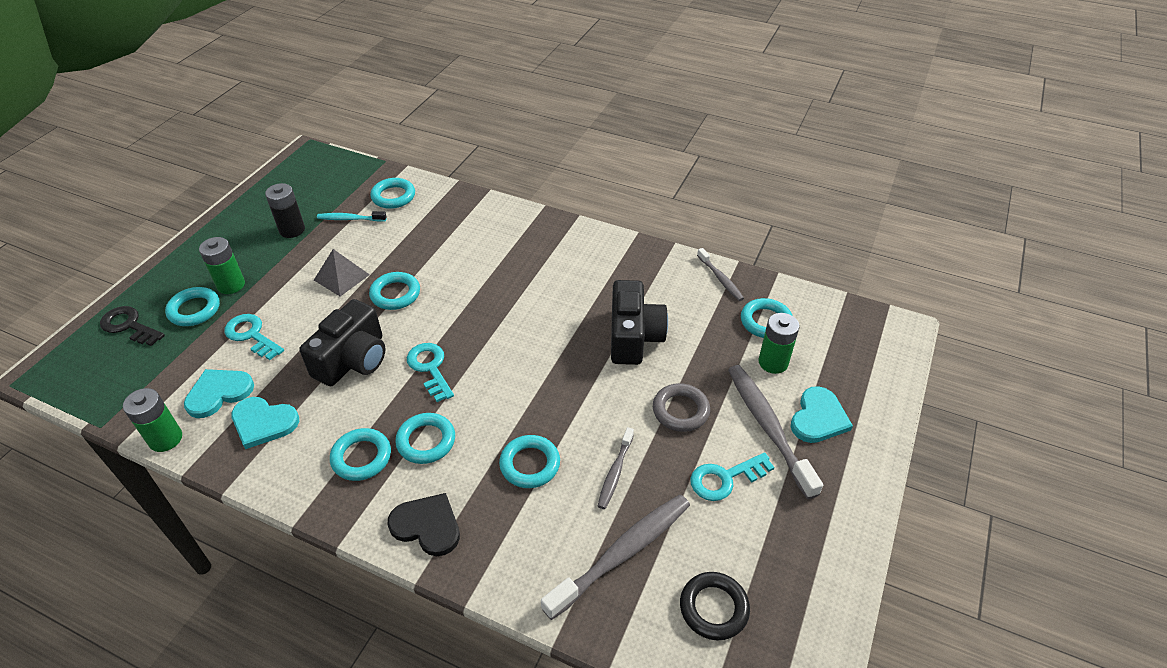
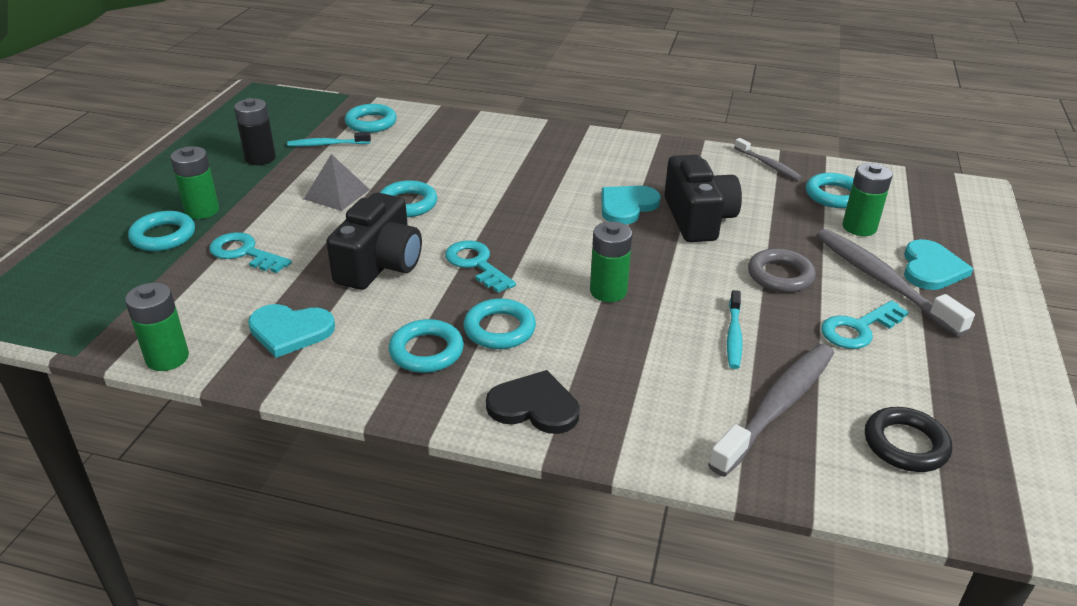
camera: 10 degrees left, 10 degrees down
(129, 326) = (82, 257): black key -> none
(219, 393) = (222, 309): turquoise heart -> turquoise heart (627, 206)
(528, 411) = (608, 291): none -> green battery
(530, 464) = (632, 338): turquoise ring -> none
(615, 472) = (733, 336): grey toothbrush -> turquoise toothbrush

